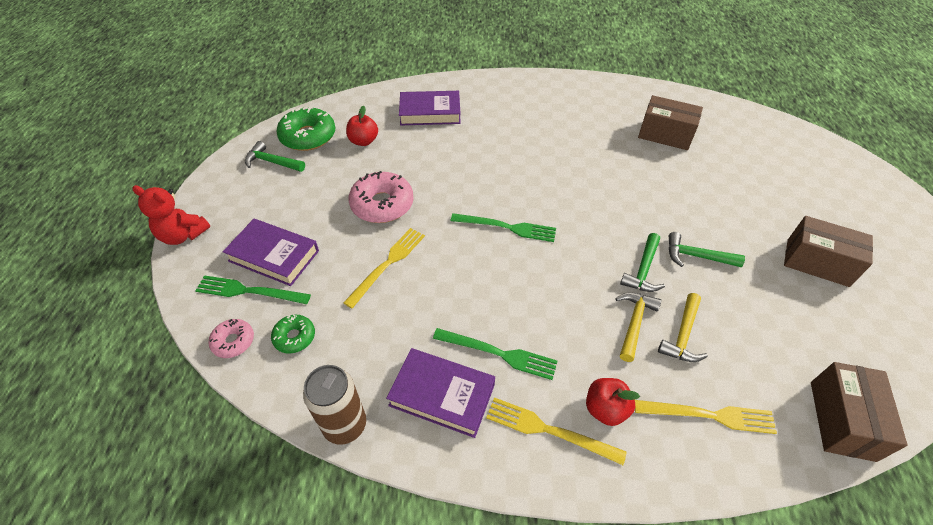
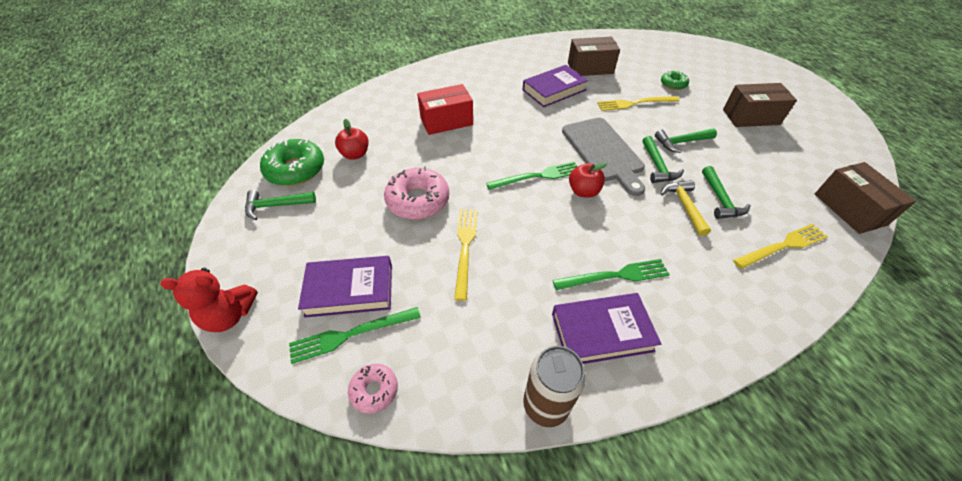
camera: 30 degrees left, 0 degrees up
(294, 337) = (433, 353): green donut -> green donut (673, 84)
(430, 113) = (397, 111): purple book -> purple book (554, 90)
(466, 139) = (446, 121): none -> red box
(549, 430) = (699, 314): yellow fork -> yellow fork (635, 103)
(597, 230) = (603, 152): none -> grey cutting board
(605, 409) = (720, 277): red apple -> red apple (583, 191)
(683, 335) = (720, 200): yellow hammer -> green hammer

